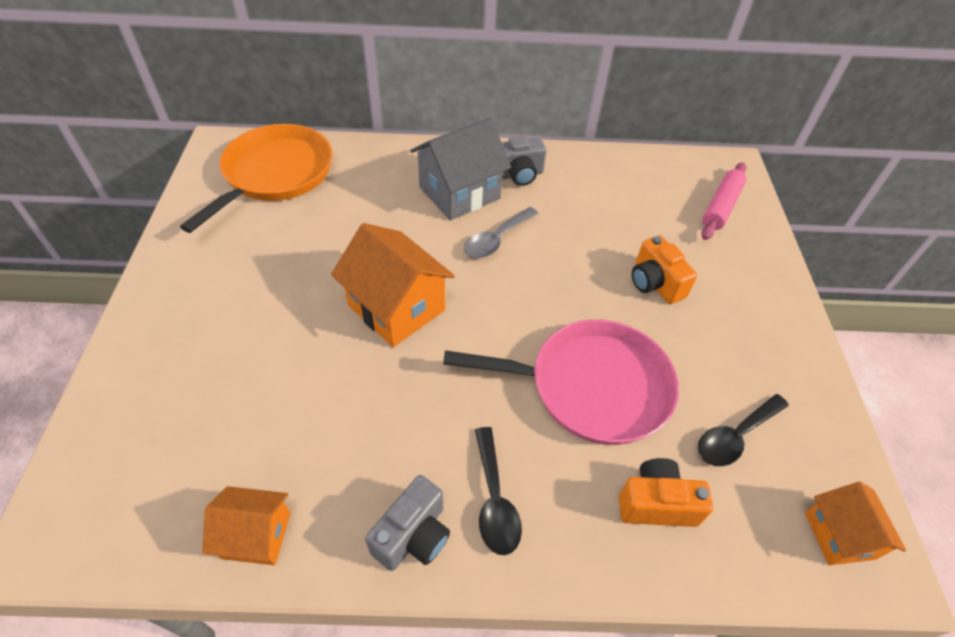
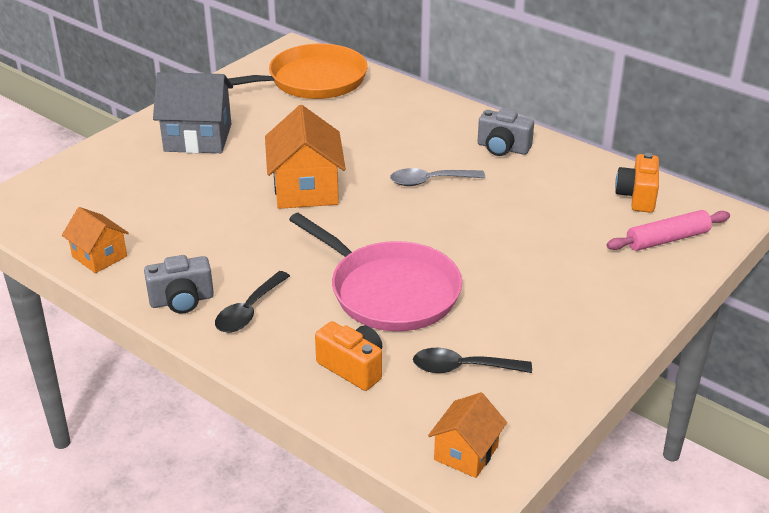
camera: 40 degrees right, 15 degrees down
(459, 193) = (438, 142): grey house -> grey house (198, 138)
(655, 283) = (527, 260): orange camera -> orange camera (637, 196)

